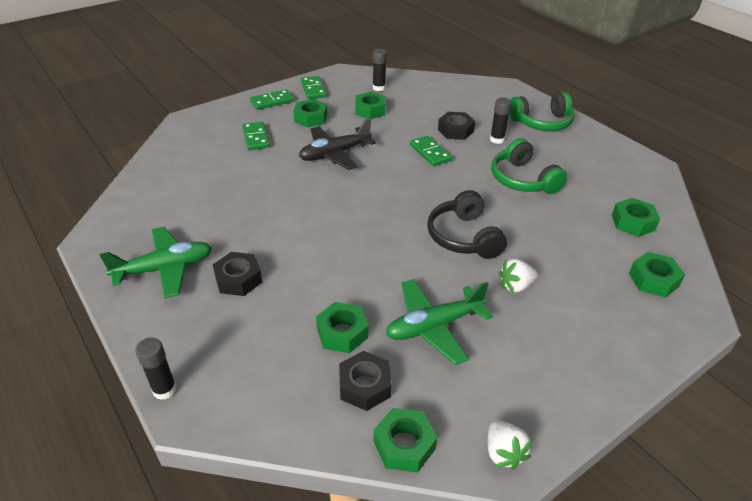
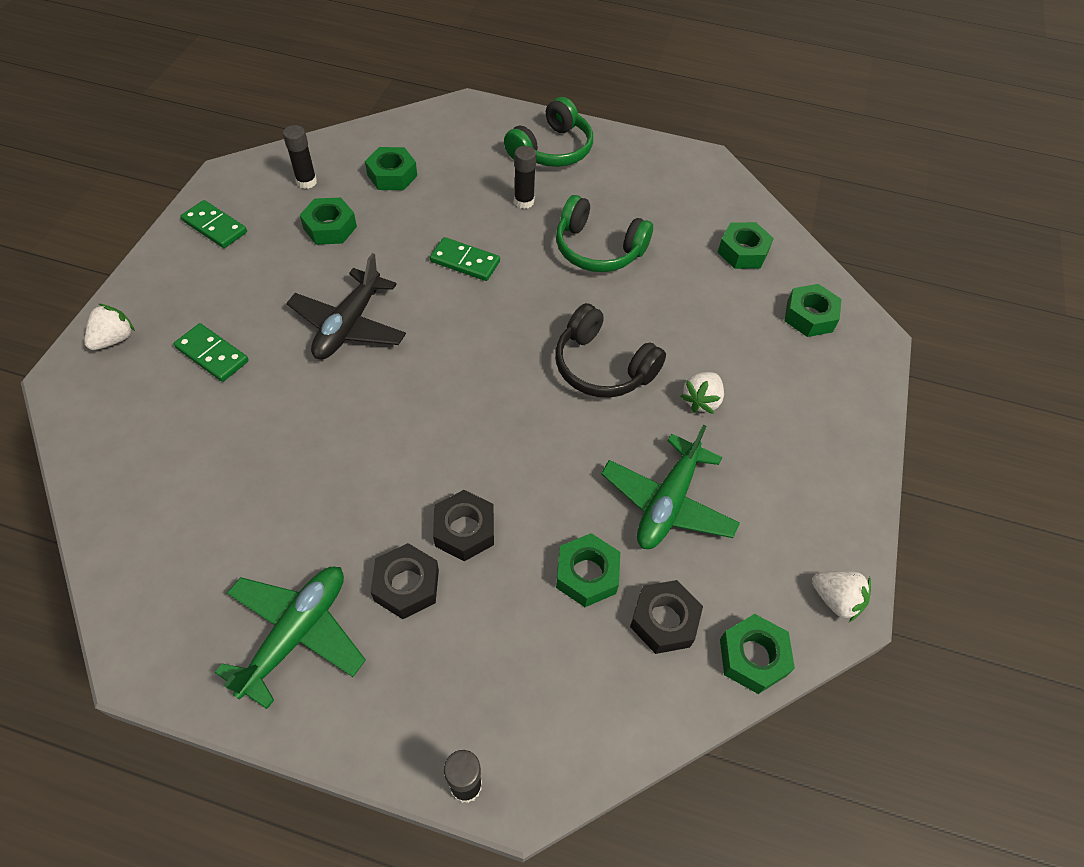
camera: 40 degrees left, 15 degrees up
(221, 114) = (114, 339): none -> white strawberry
(272, 101) = (173, 278): green domino -> none
(310, 118) = (259, 281): green nut -> green nut (392, 175)
(455, 130) = (465, 210): black nut -> black nut (464, 530)

